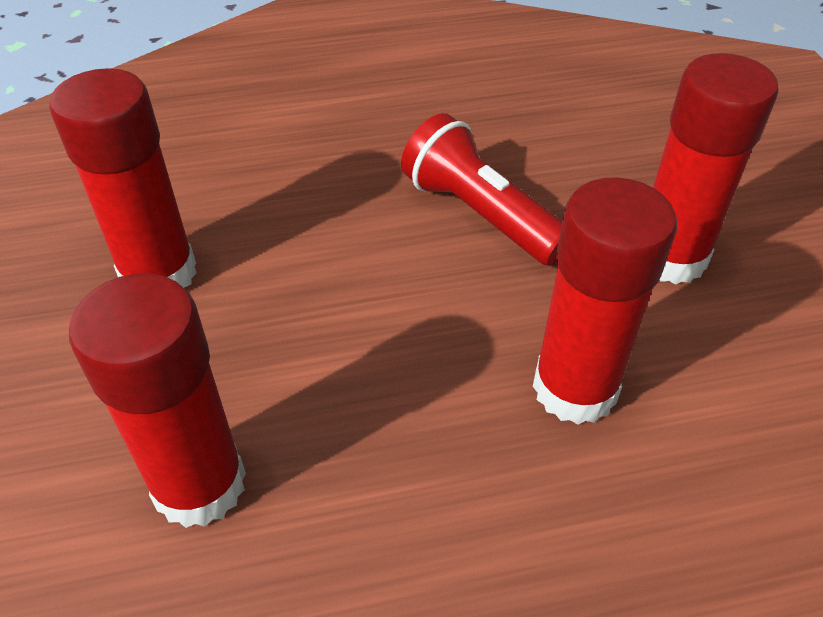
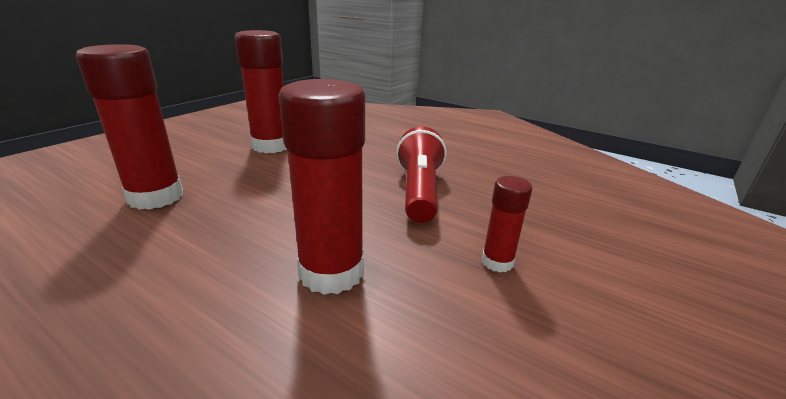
camera: 45 degrees right, 20 degrees down
(669, 257) = (497, 262): red glue stick -> red glue stick, size x0.52

